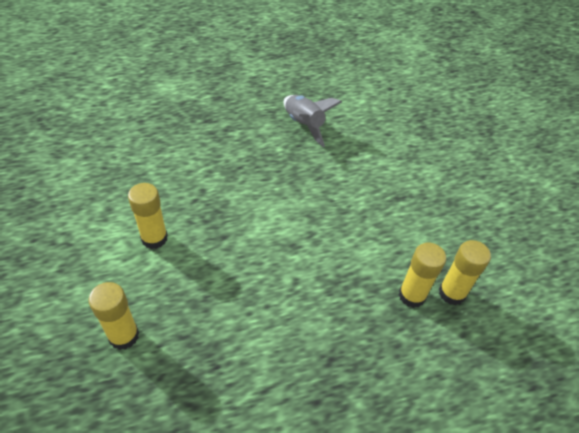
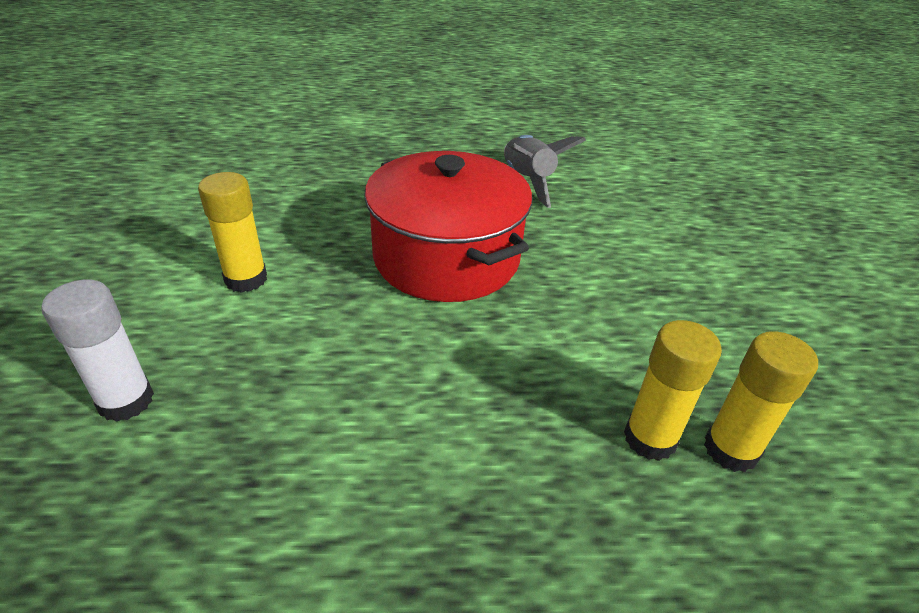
camera: 15 degrees right, 10 degrees down
(124, 336) = (126, 401): yellow glue stick -> white glue stick
(271, 197) = (446, 257): none -> red pot

